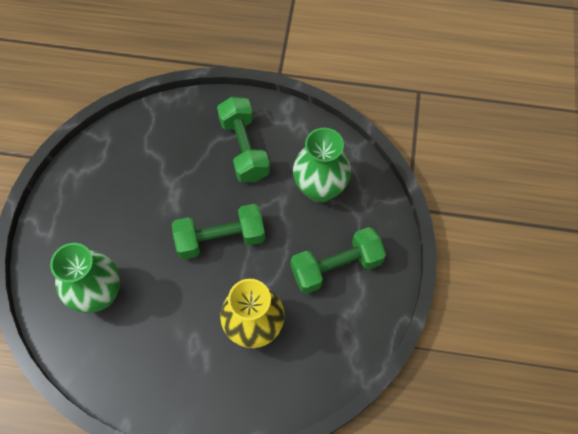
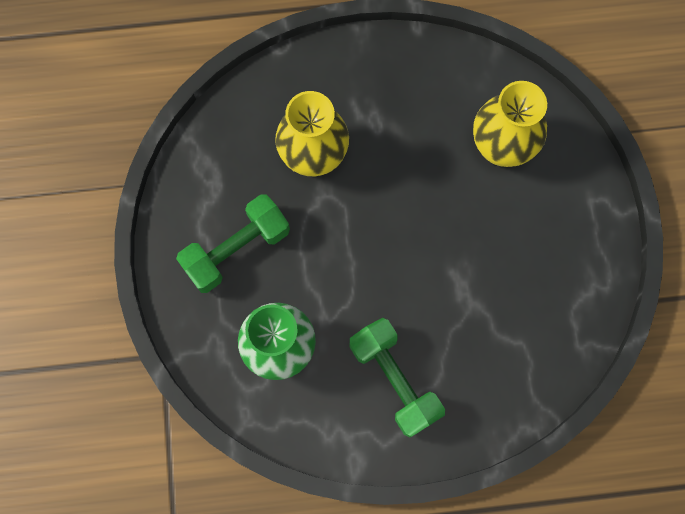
camera: 165 degrees right, 10 degrees up
(99, 294) = (501, 147): green vase -> yellow vase
(220, 239) = (385, 248): green dumbbell -> none

